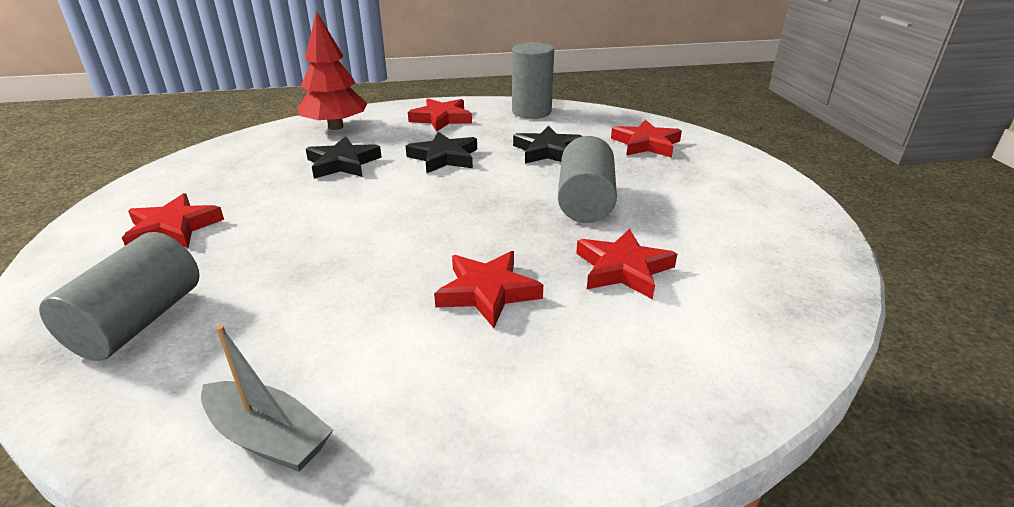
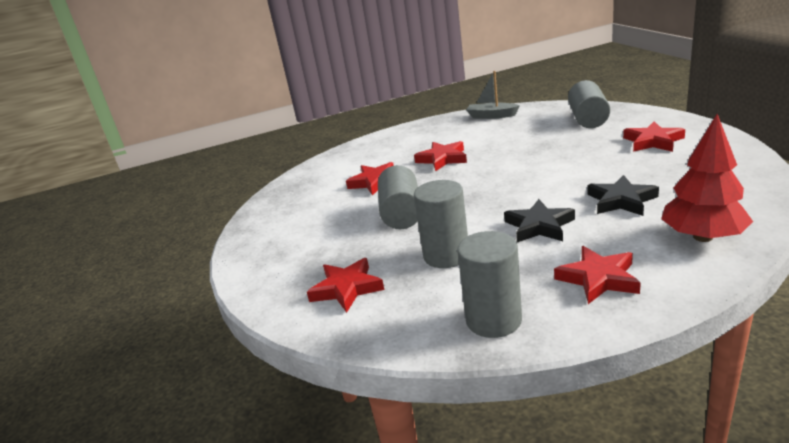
camera: 175 degrees right, 5 degrees down
(547, 151) = (446, 256): black star -> grey cylinder

